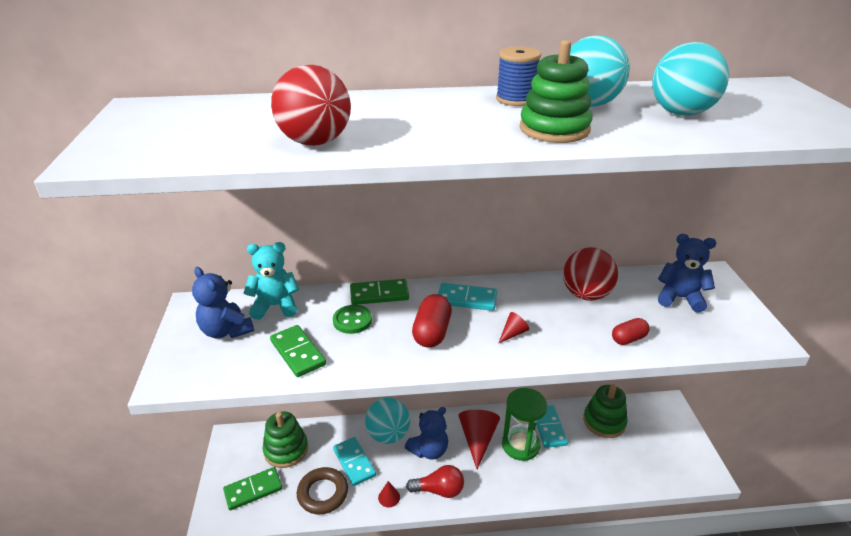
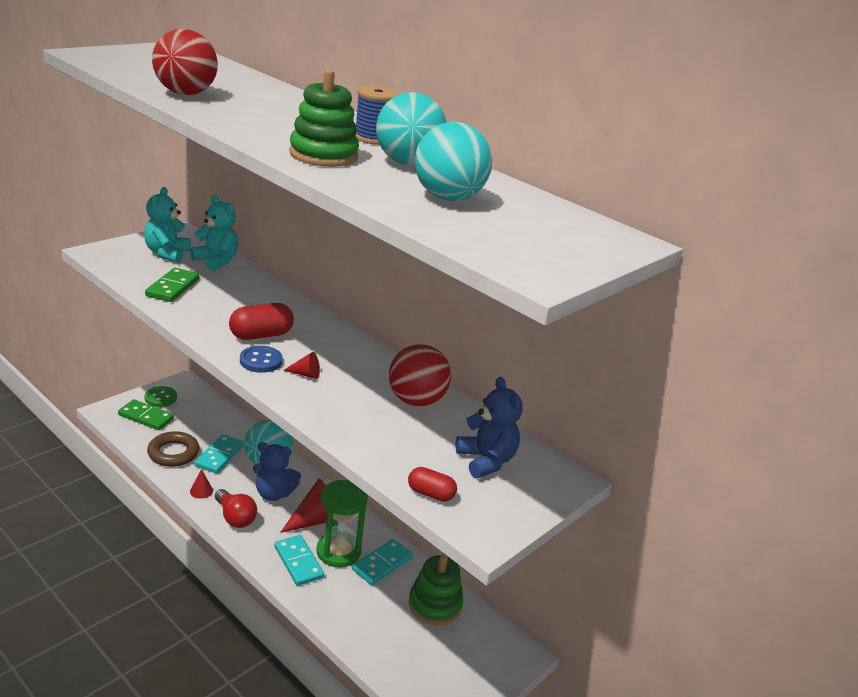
camera: 45 degrees right, 5 degrees down
(226, 331) = (167, 254): blue teddy bear -> turquoise teddy bear
(286, 450) = (198, 414): green stacking toy -> none
(352, 320) = (235, 297): green button -> green button (160, 398)
(379, 294) = (283, 298): green domino -> none
(466, 299) = (327, 339): turquoise domino -> turquoise domino (298, 562)
(474, 350) = (261, 361): none -> blue button
(628, 339) = (372, 440): red capsule -> red capsule (430, 494)

